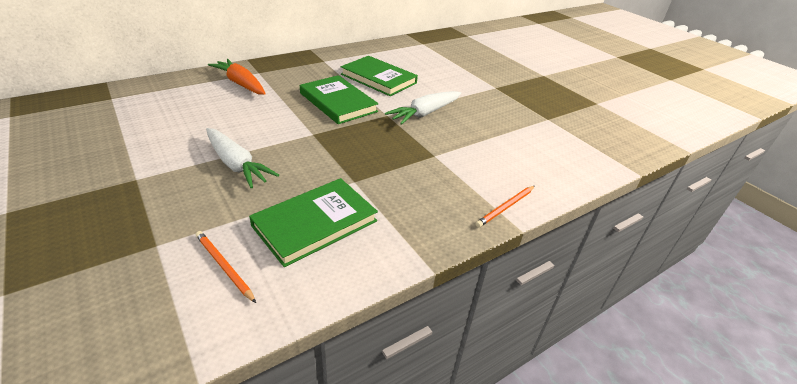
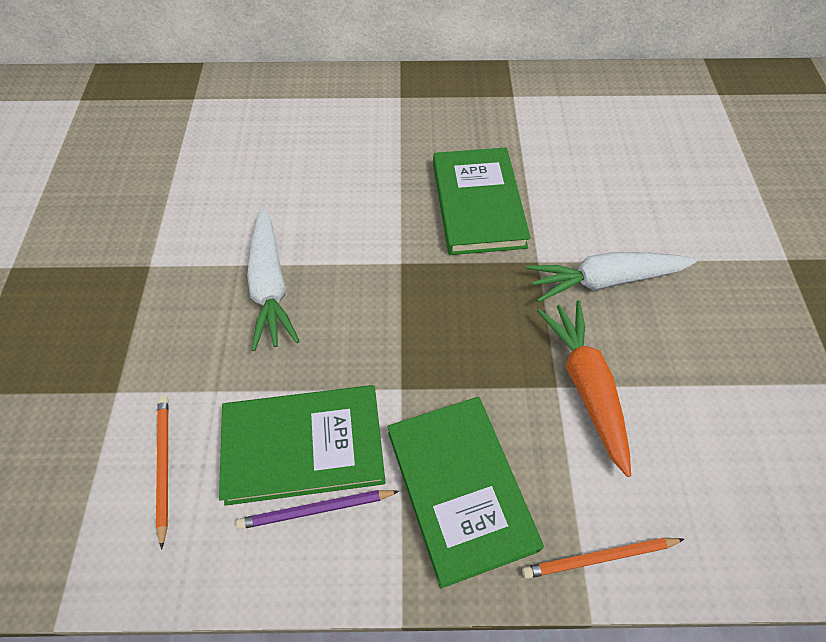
camera: 35 degrees right, 20 degrees up
(241, 84) = (362, 116): orange carrot -> orange carrot (586, 387)
(345, 246) = (316, 510): none -> purple pencil
(378, 79) = (577, 167): green book -> green book (460, 489)

